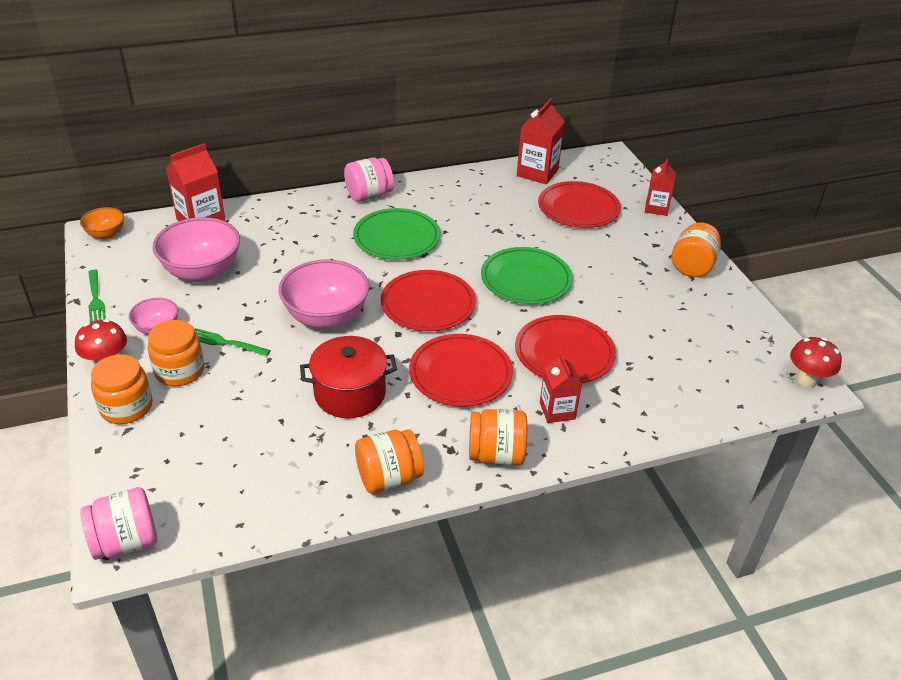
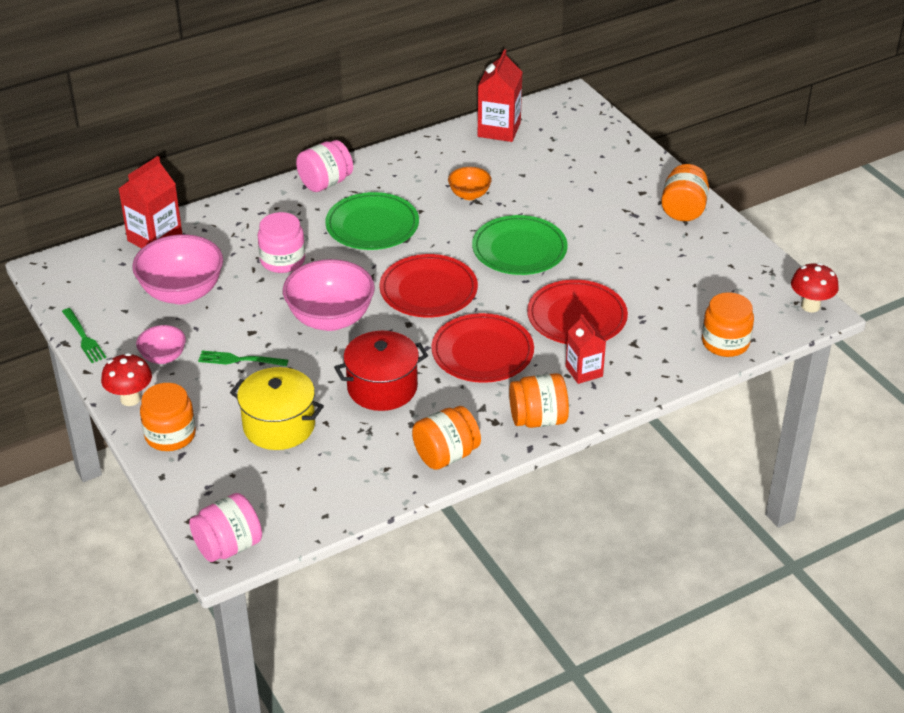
camera: 10 degrees left, 0 degrees up
(106, 234) = (59, 269): orange bowl -> orange bowl (469, 195)
(180, 371) = (206, 393): orange jar -> orange jar (725, 342)
(234, 416) = (279, 426): none -> yellow pot
(304, 256) = (282, 260): none -> pink jar
(578, 208) = (553, 164): red plate -> none
(656, 208) = (634, 152): red carton -> none

